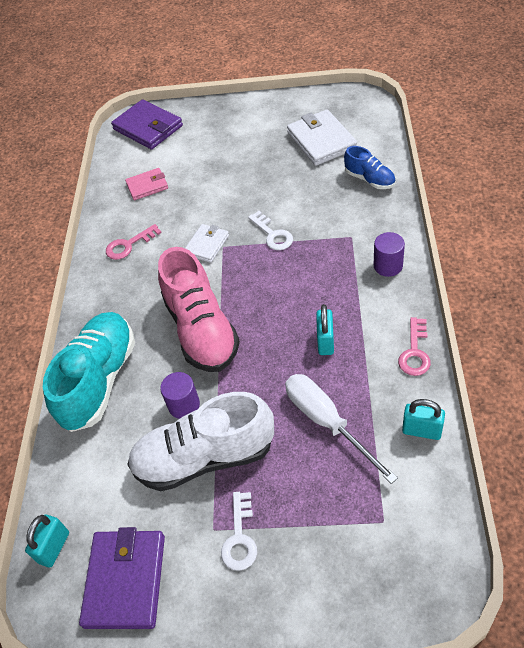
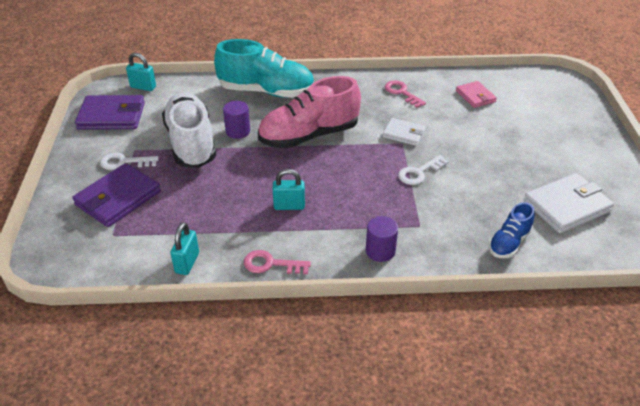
camera: 80 degrees right, 10 degrees down
(148, 128) = (557, 90): purple wallet -> purple wallet (118, 198)
(327, 422) = (207, 206): white screwdriver -> none

